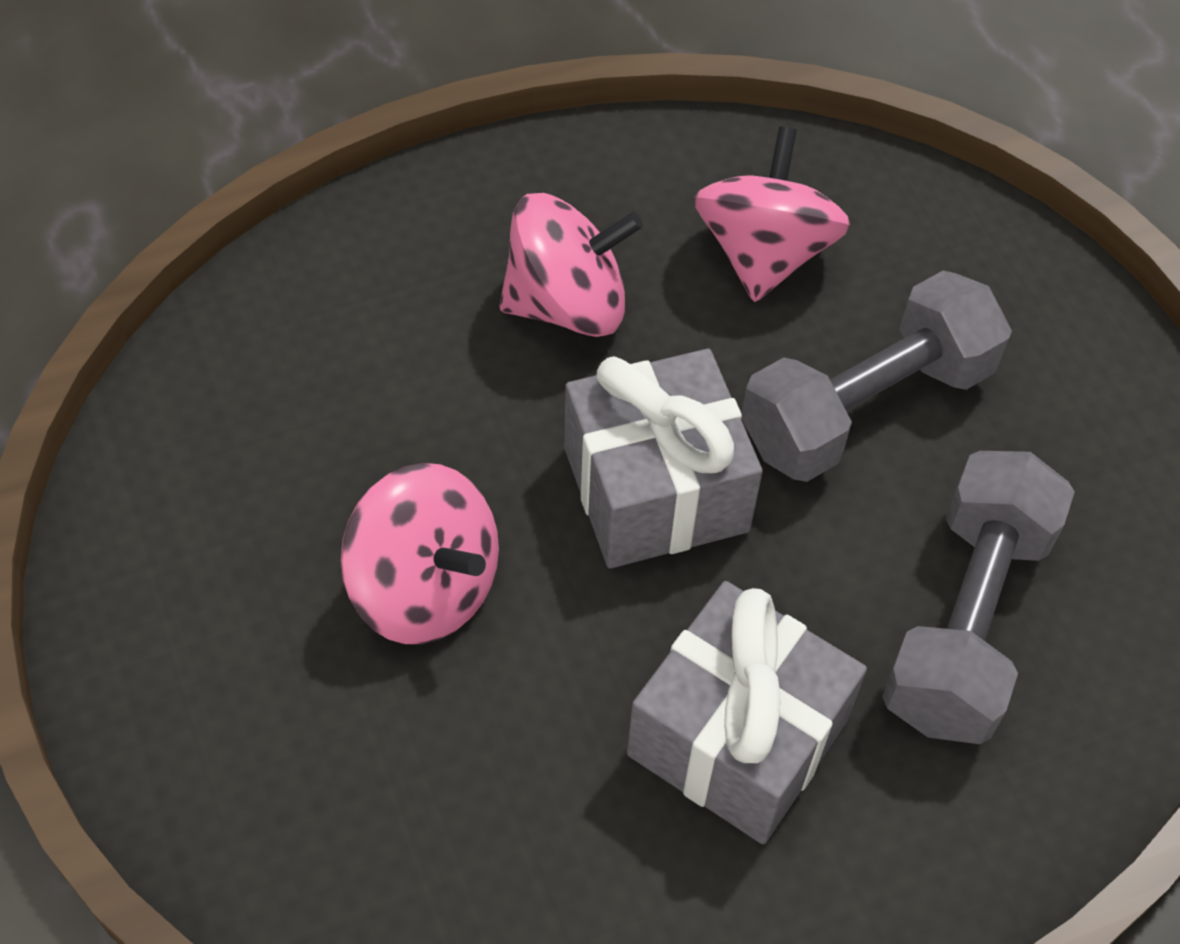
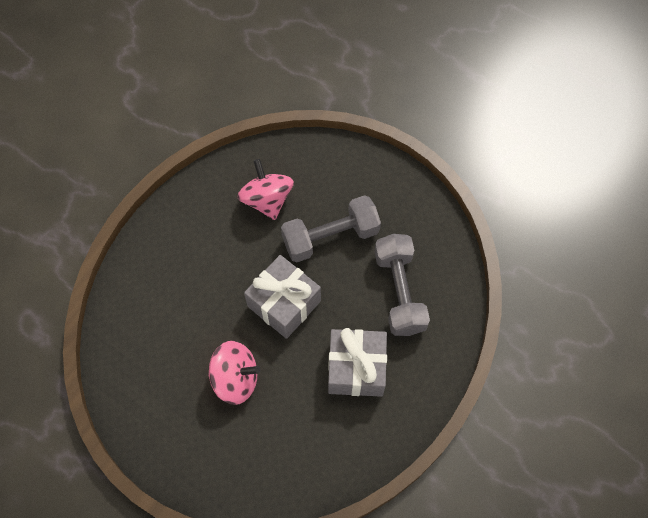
camera: 30 degrees left, 10 degrees up
(567, 304) = (216, 255): pink spinning top -> none
(866, 407) = (330, 237): grey dumbbell -> grey dumbbell turned 45 degrees clockwise

